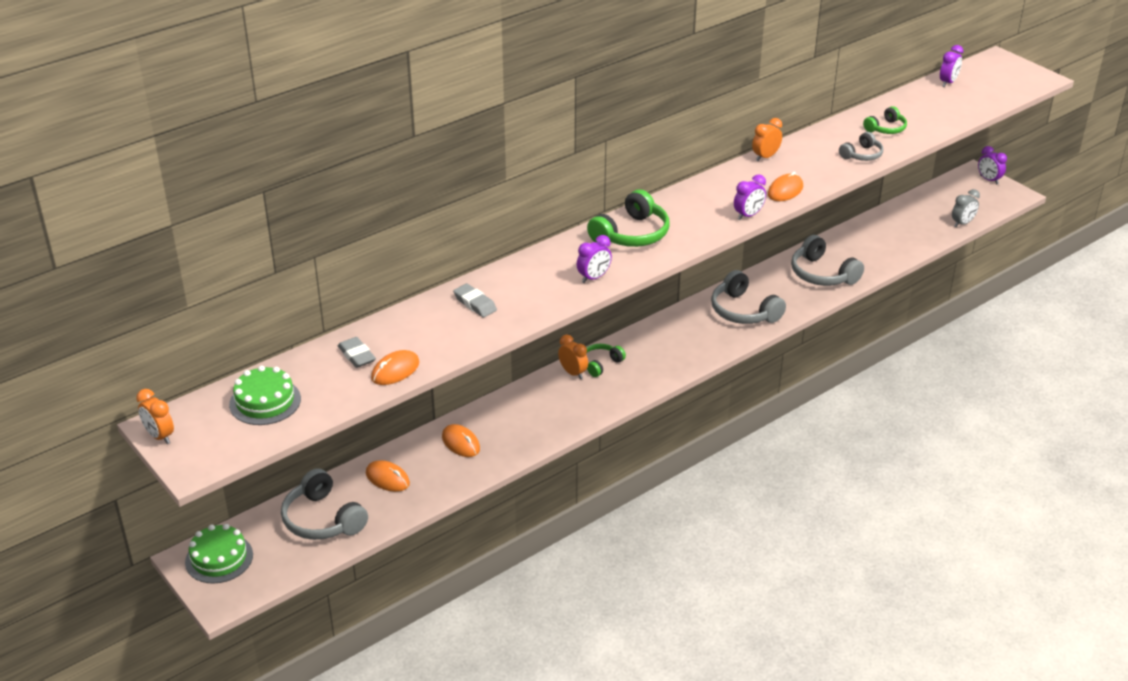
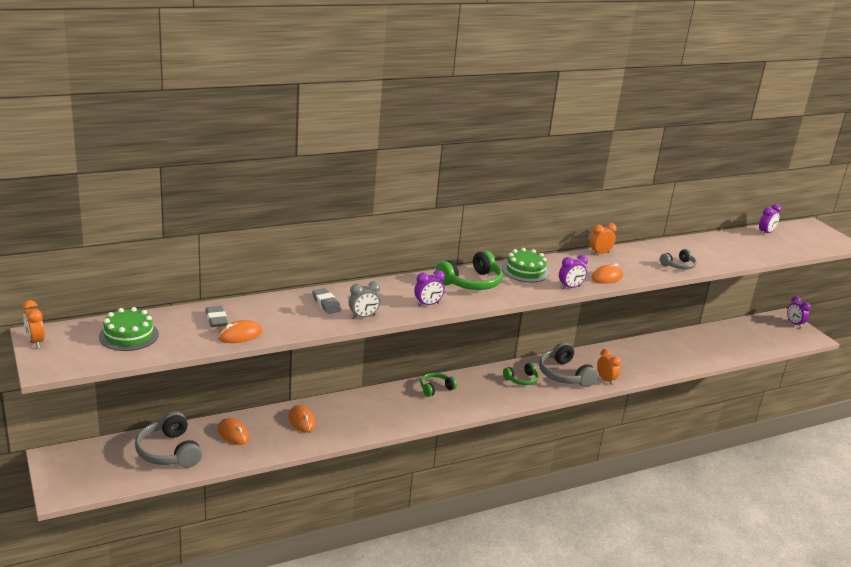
camera: 10 degrees right, 10 degrees down
(219, 558) = (76, 462): green cake -> green cake (525, 271)
(573, 373) = (411, 390): orange clock -> orange clock (605, 380)
(822, 274) = (637, 362): grey headphones -> none
(886, 129) = (704, 253): green headphones -> green headphones (521, 380)
(962, 223) = (764, 349): grey clock -> grey clock (363, 317)

